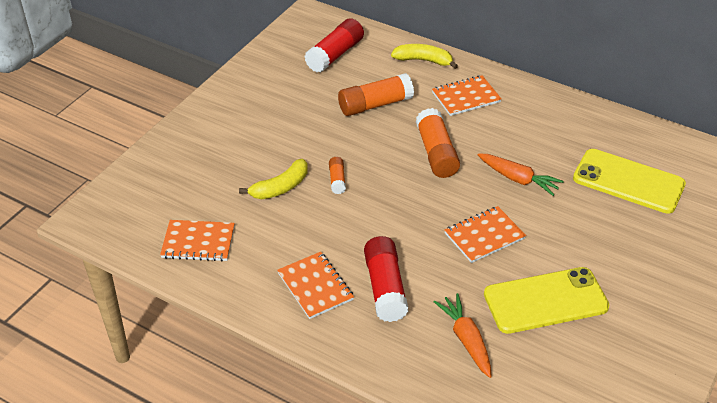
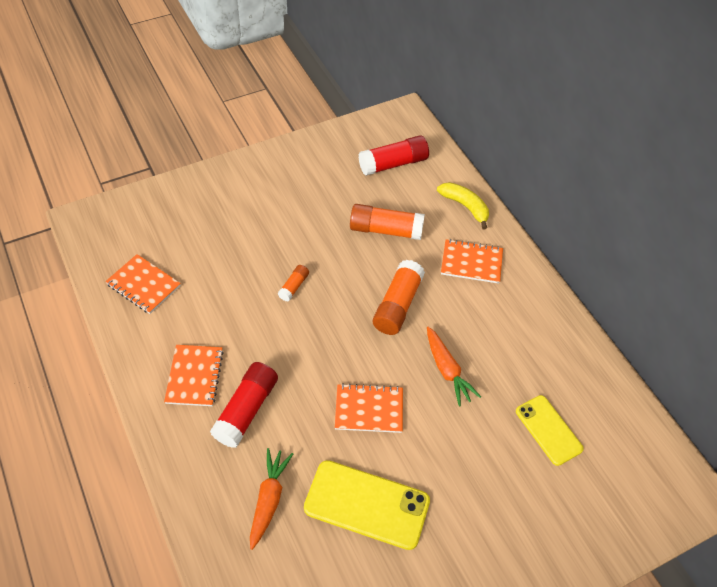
camera: 30 degrees right, 10 degrees up
(280, 187) = (244, 269): yellow banana -> none
(628, 181) = (548, 430): yellow phone -> yellow phone, size x0.64

